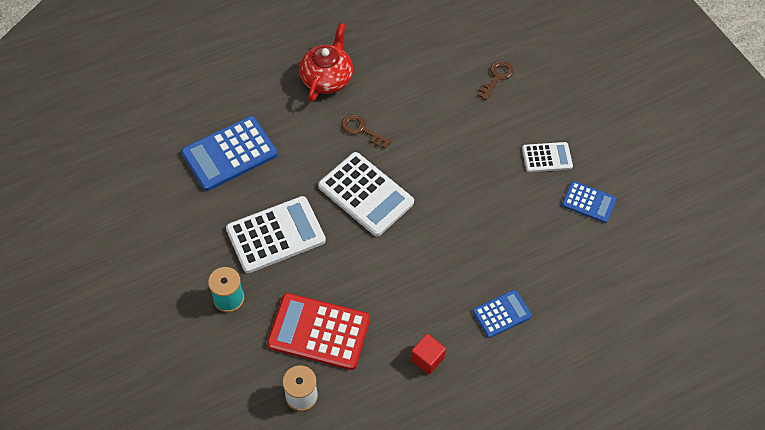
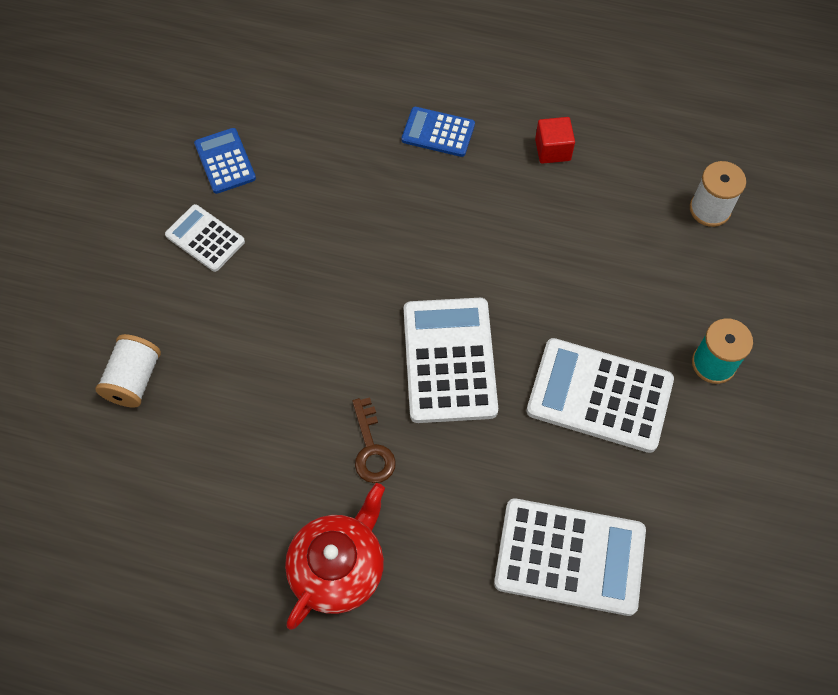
camera: 135 degrees left, 5 degrees up
(229, 154) = (569, 557): blue calculator -> white calculator
(319, 332) = (640, 253): red calculator -> none
(327, 78) = (338, 567): red teapot -> red teapot turned 150 degrees clockwise
(496, 77) = (134, 380): brown key -> white spool

